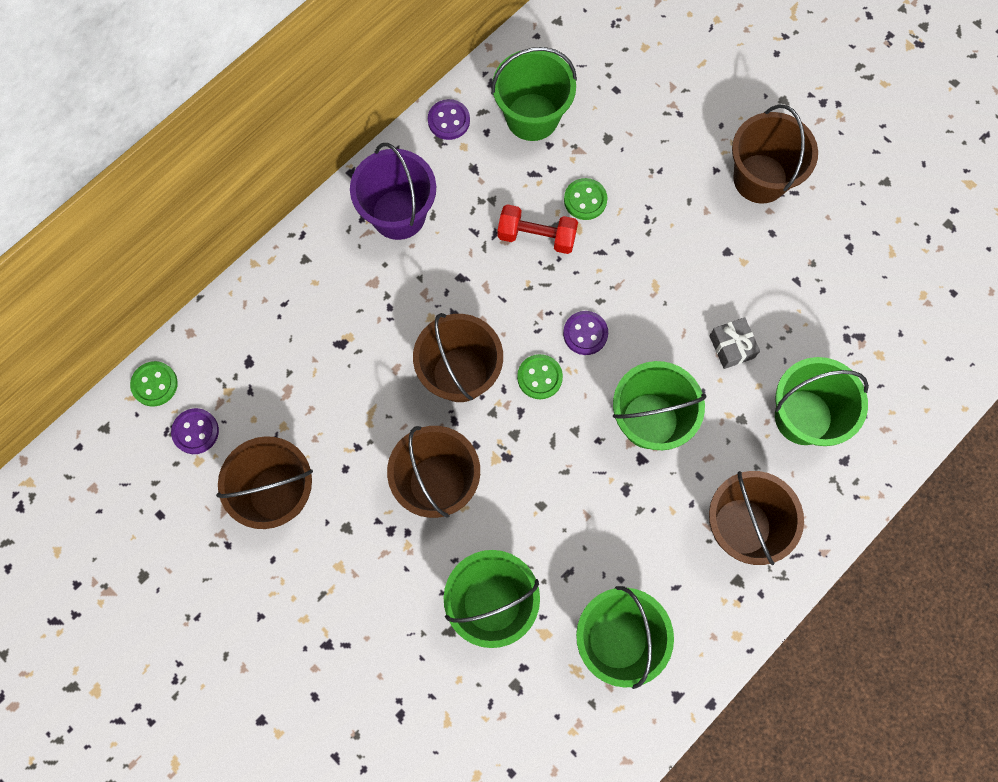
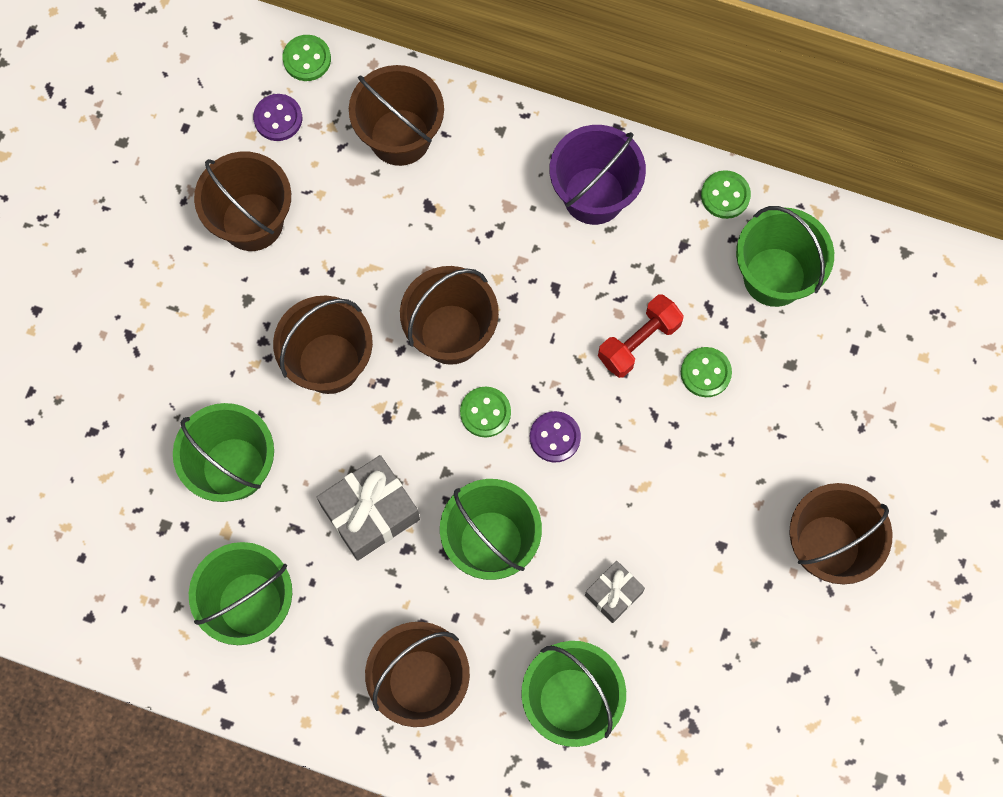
camera: 65 degrees right, 0 degrees up
(267, 339) = (400, 137): none -> brown bucket
(449, 121) = (725, 195): purple button -> green button
(537, 236) = (639, 342): red dumbbell -> red dumbbell turned 60 degrees clockwise
(582, 505) = (370, 513): none -> grey gift

